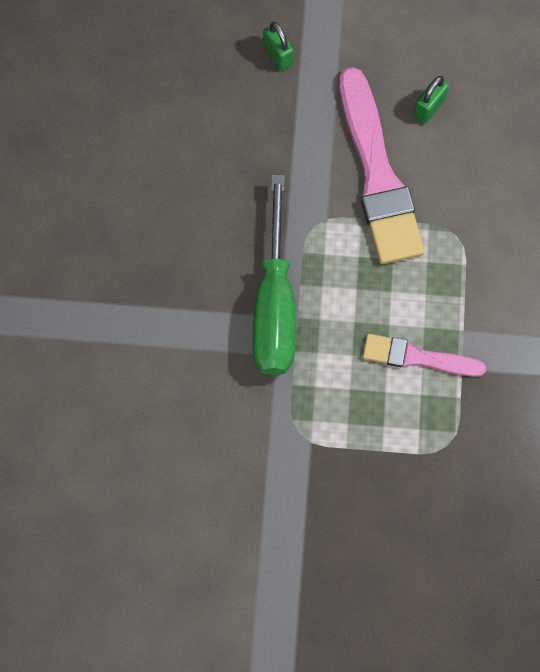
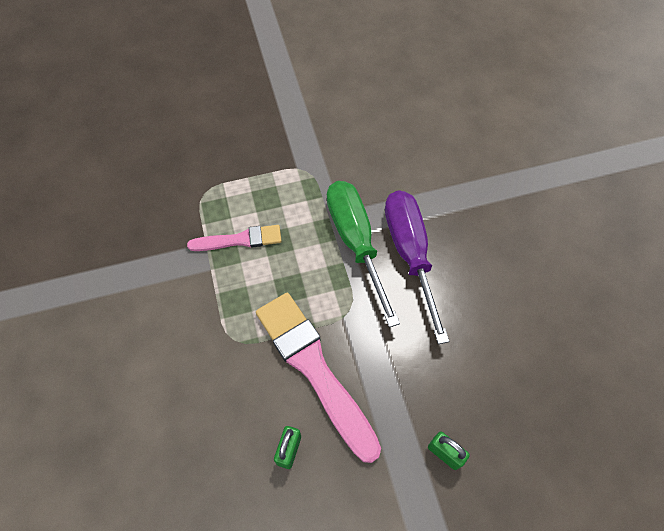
camera: 160 degrees right, 10 degrees down
(215, 266) = (410, 254): none -> purple screwdriver

